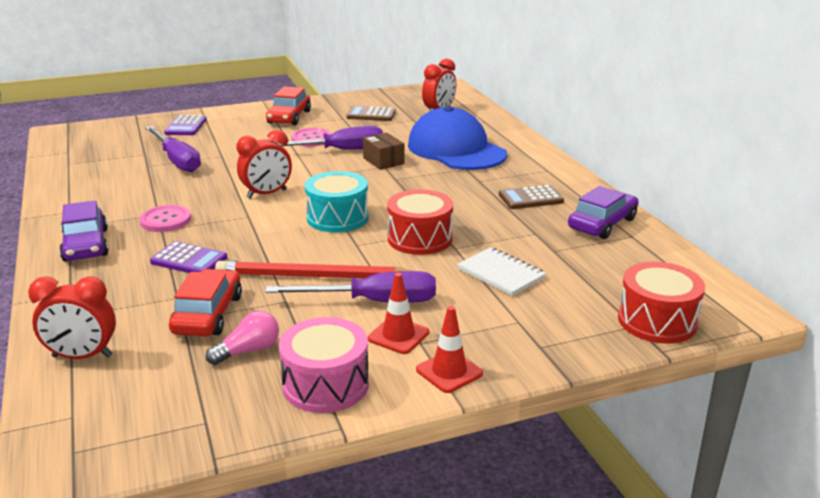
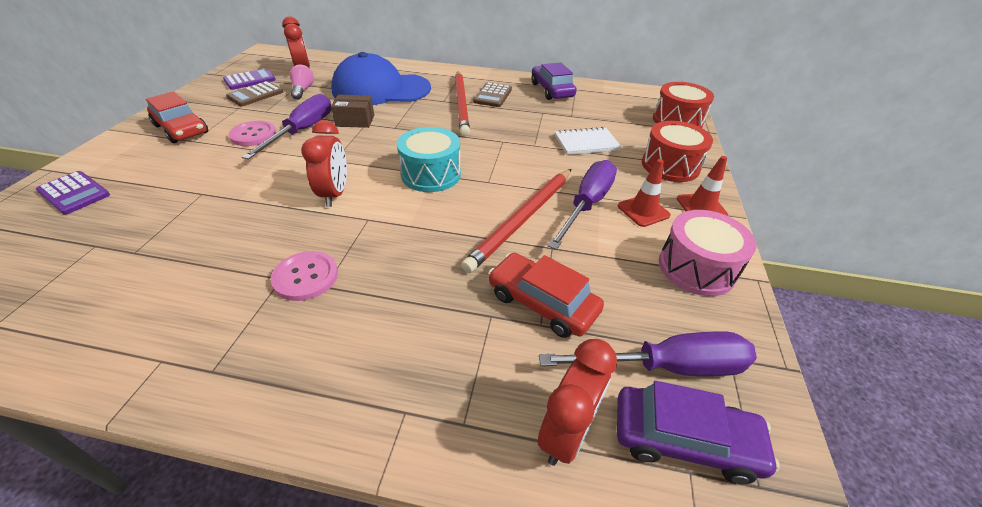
camera: 60 degrees left, 15 degrees up
(85, 245) = (286, 365): purple car -> purple car (684, 440)
(177, 160) = (160, 226): purple screwdriver -> purple screwdriver (666, 367)
(189, 260) = (419, 285): purple calculator -> purple calculator (250, 80)
(248, 351) = (624, 295): pink light bulb -> pink light bulb (303, 90)
(420, 239) = (507, 153): red drum -> red drum (670, 166)
(485, 190) = (461, 104): none -> red pencil

